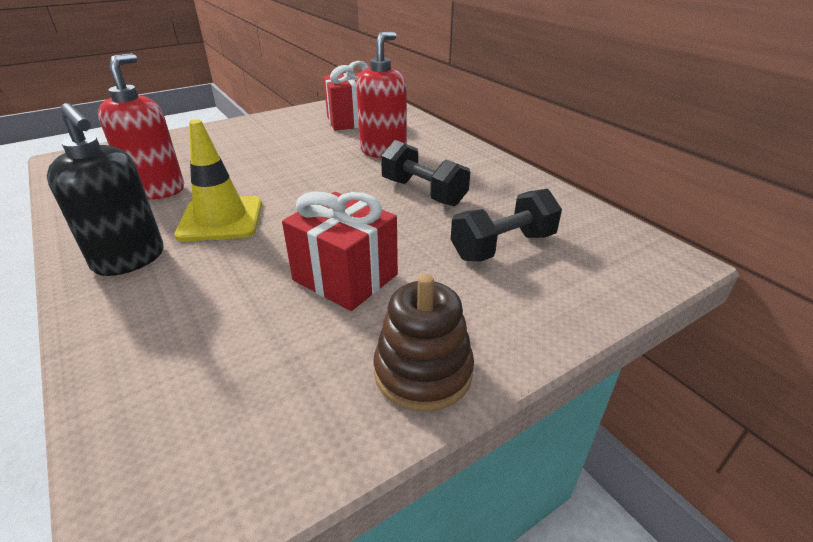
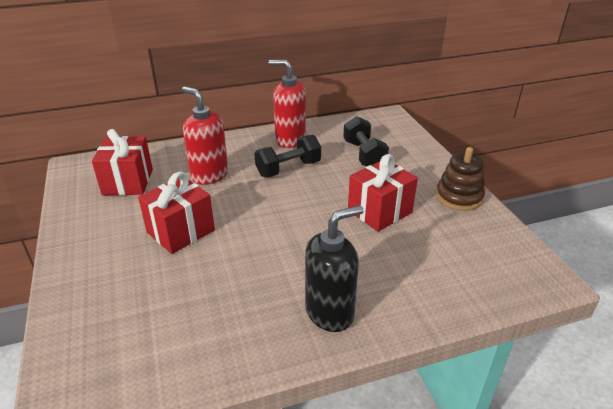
camera: 75 degrees left, 0 degrees up
(157, 190) = (208, 308): red soap dispenser -> red soap dispenser (290, 140)
(221, 219) = (285, 264): yellow traffic cone -> none
(277, 157) = (180, 231): none -> red gift

